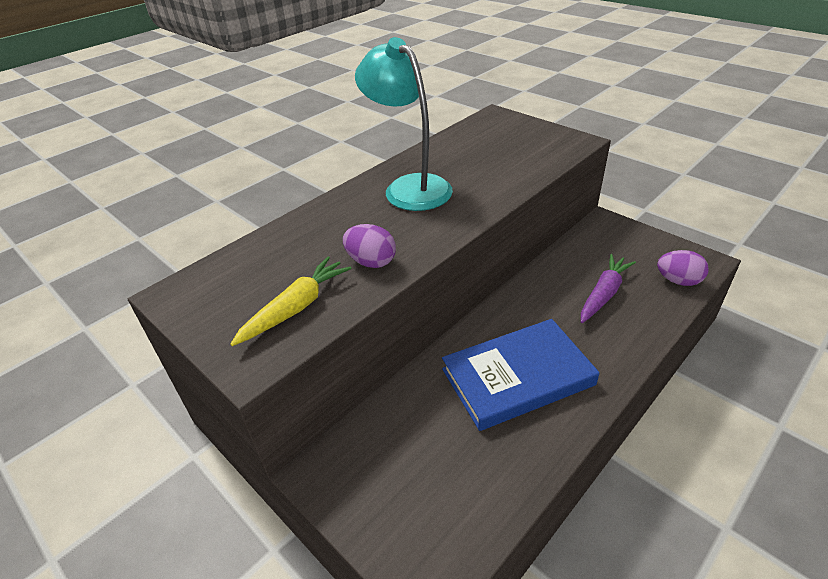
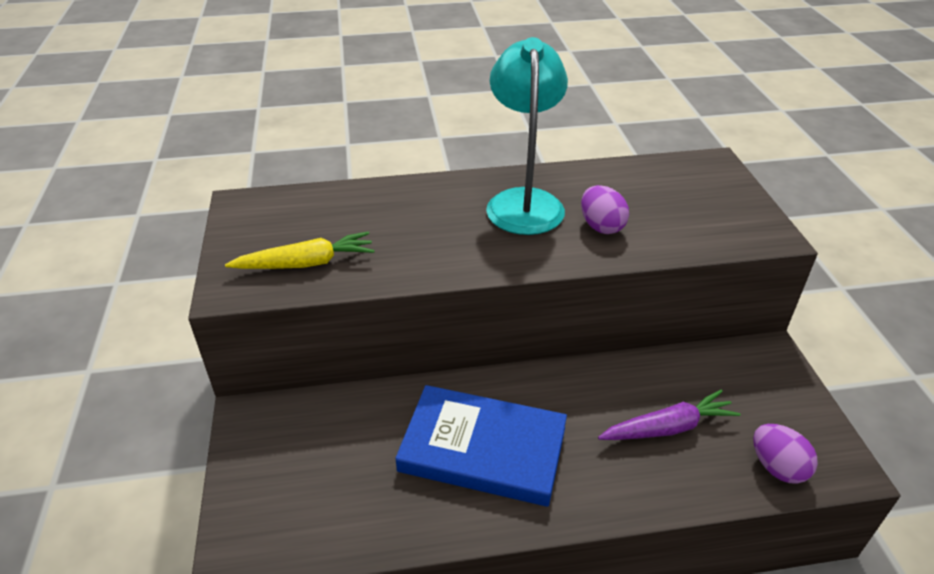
camera: 35 degrees right, 0 degrees up
(371, 262) = (405, 256): purple egg -> purple egg (601, 226)

